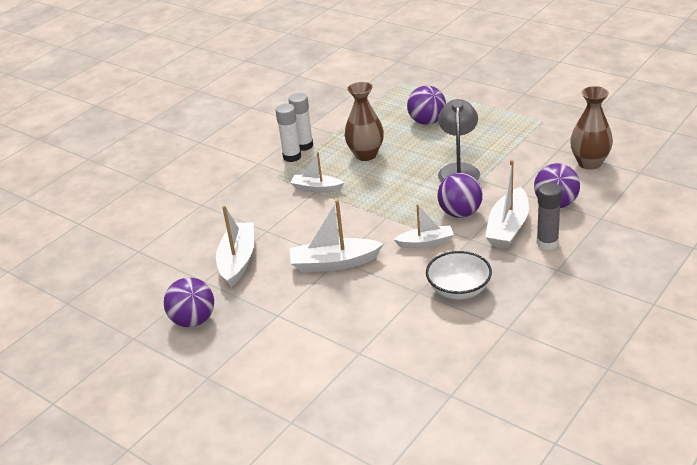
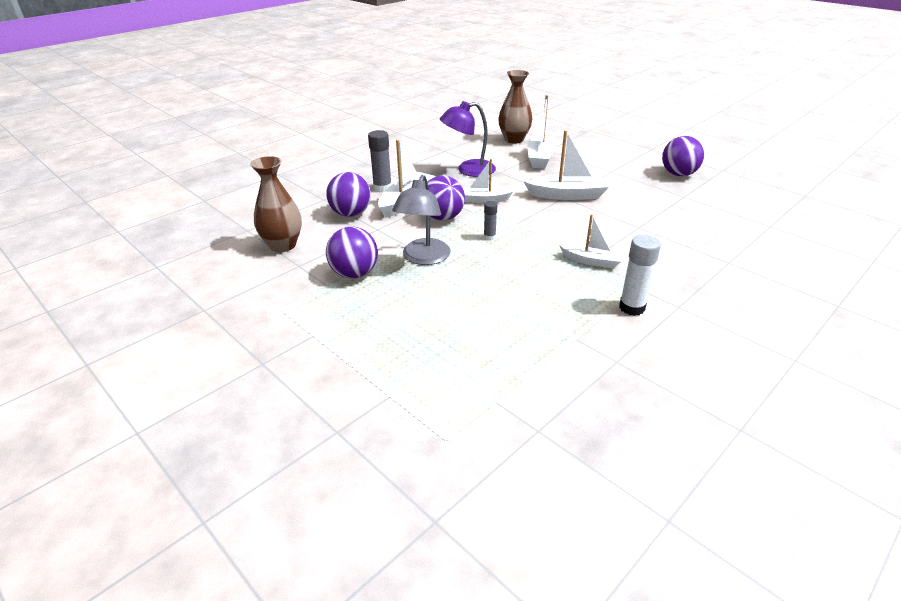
camera: 175 degrees left, 0 degrees up
(238, 261) = (658, 206): white boat -> white boat (541, 157)
(304, 146) = (617, 323): white glue stick -> none
(366, 155) = (530, 294): brown vase -> brown vase (514, 140)
(408, 198) = (489, 237): none -> grey glue stick
(427, 122) = (433, 334): purple ball -> purple ball (354, 273)
(459, 290) = (468, 170): white bowl -> purple lamp

